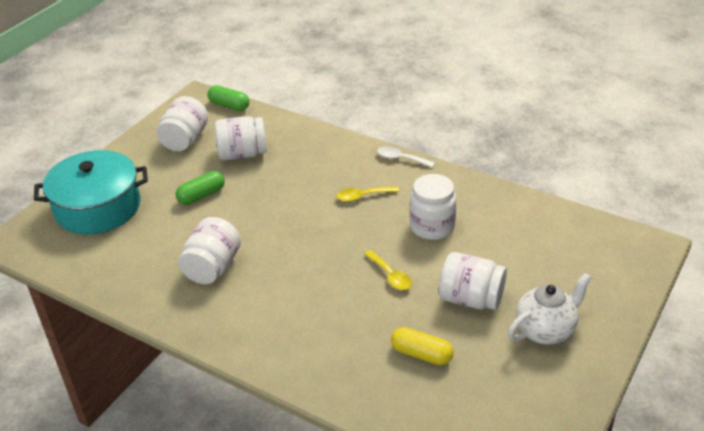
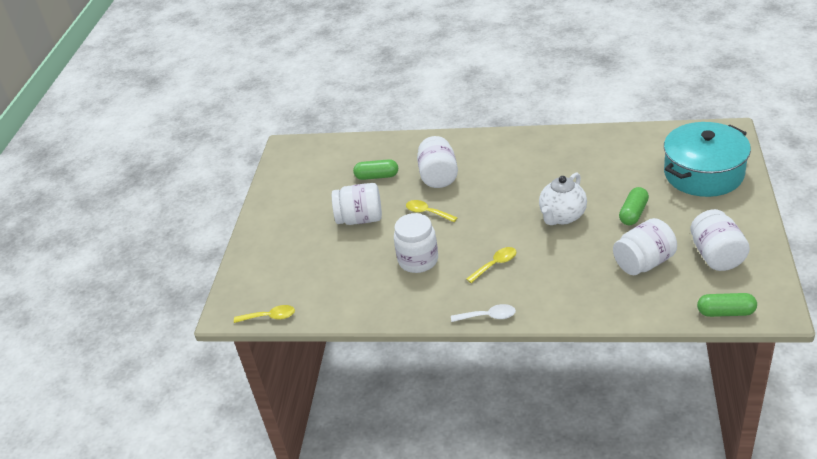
camera: 160 degrees right, 0 degrees up
(212, 267) = (562, 170): white jar -> white jar (438, 176)
(421, 354) = (377, 176): yellow capsule -> green capsule
(545, 330) = (300, 218): white teapot -> white teapot (562, 216)
(605, 225) = (270, 317): none -> yellow spoon

